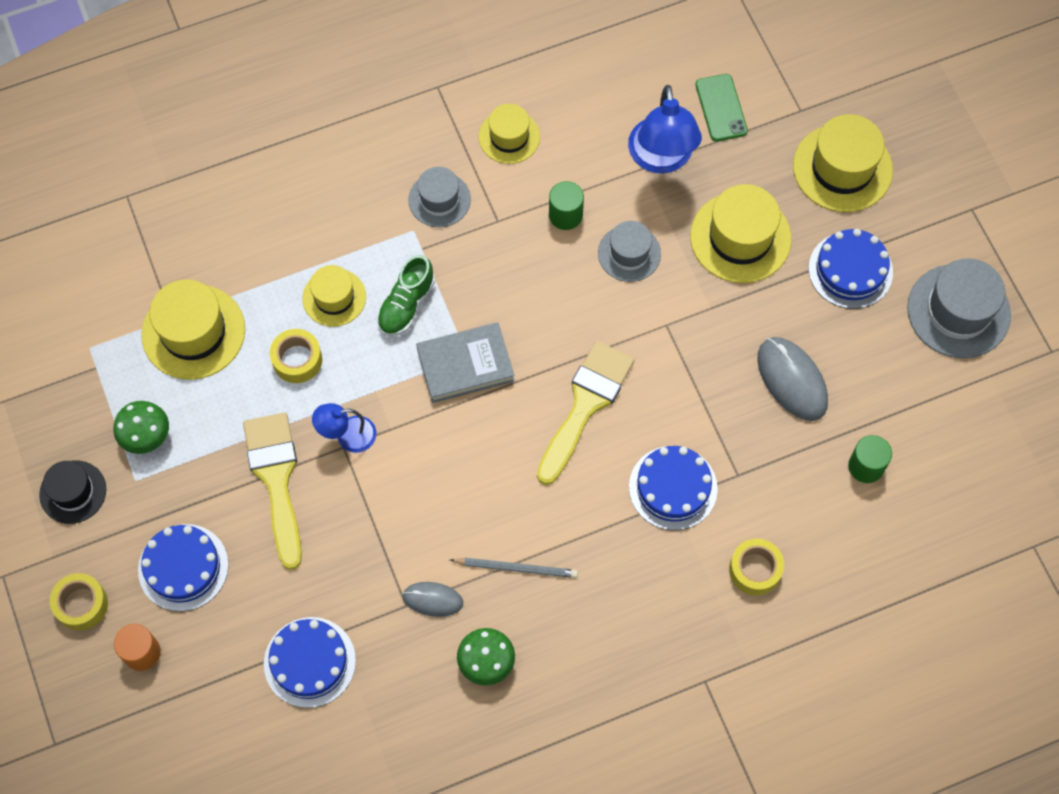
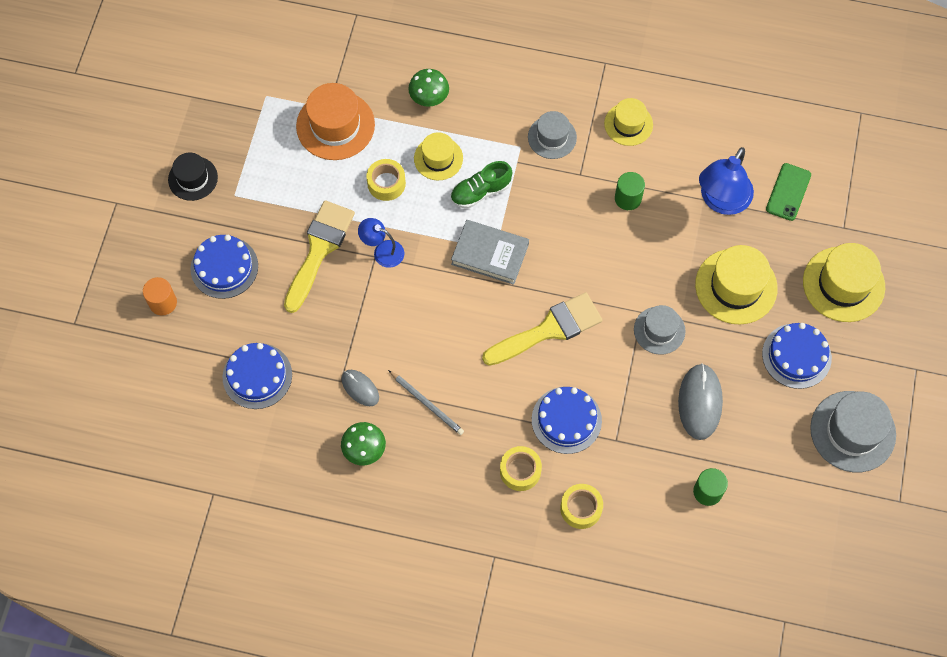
camera: 35 degrees right, 0 degrees up
(81, 604) = (149, 250): yellow tape -> yellow tape (520, 471)
(146, 436) = (260, 172): green mushroom -> green mushroom (429, 98)
(193, 332) = (335, 125): yellow hat -> orange hat
(629, 253) = (652, 250): grey hat -> grey hat (659, 330)

